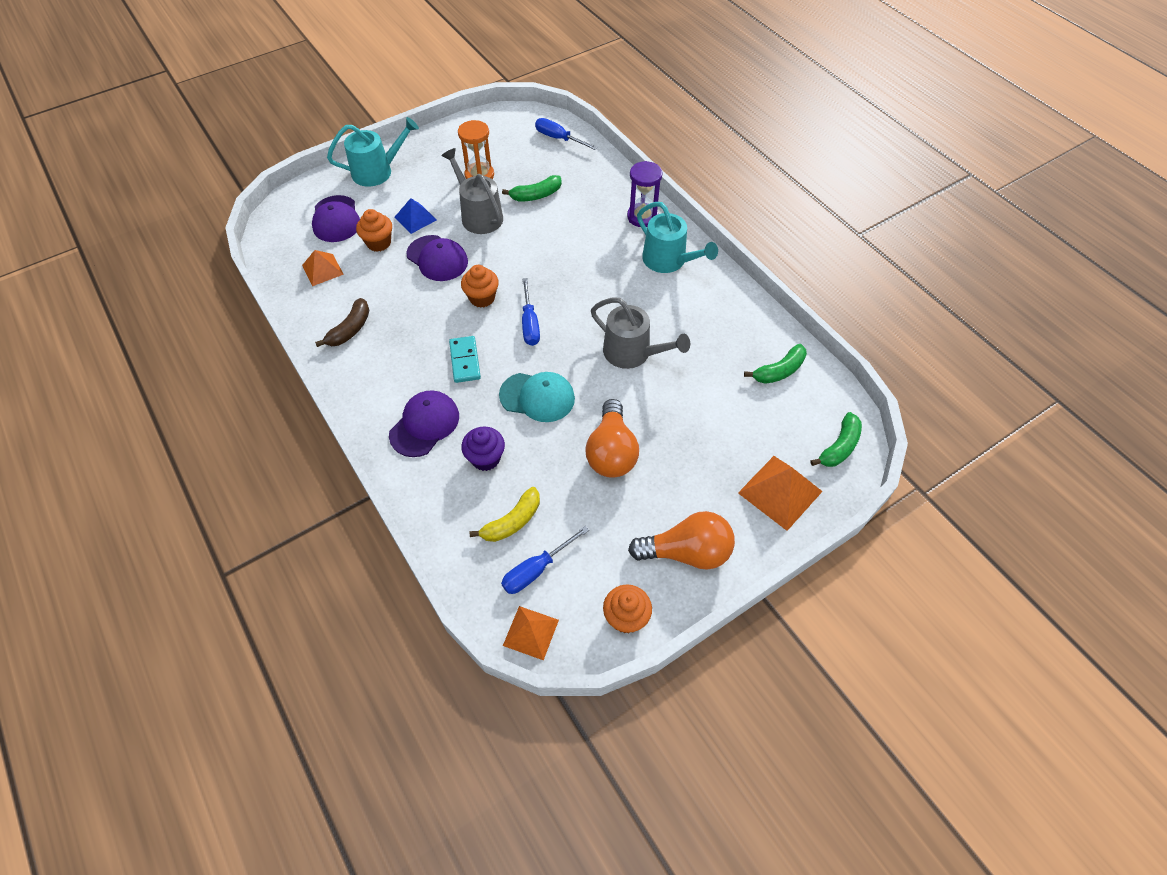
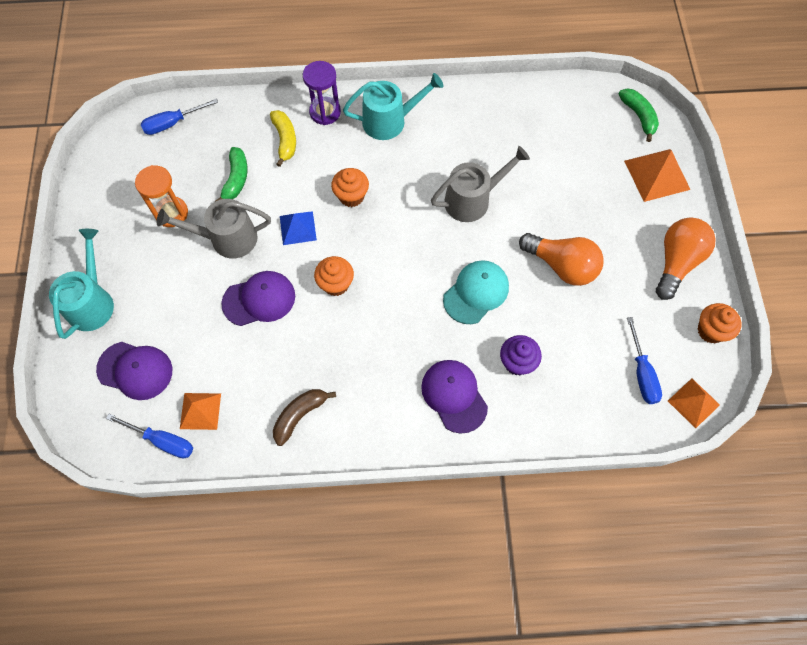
camera: 60 degrees left, 10 degrees up
(350, 329) = (300, 415): brown banana -> brown banana turned 105 degrees counterclockwise
(379, 243) = (200, 343): orange cupcake -> orange cupcake (351, 196)
(415, 218) = (189, 295): blue pyramid -> blue pyramid (297, 228)
(465, 361) = (401, 331): turquoise domino -> none
(512, 521) = (589, 370): yellow banana -> yellow banana (285, 140)
(530, 324) = (392, 260): blue screwdriver -> blue screwdriver (162, 440)
(779, 371) = (550, 112): green banana -> none

